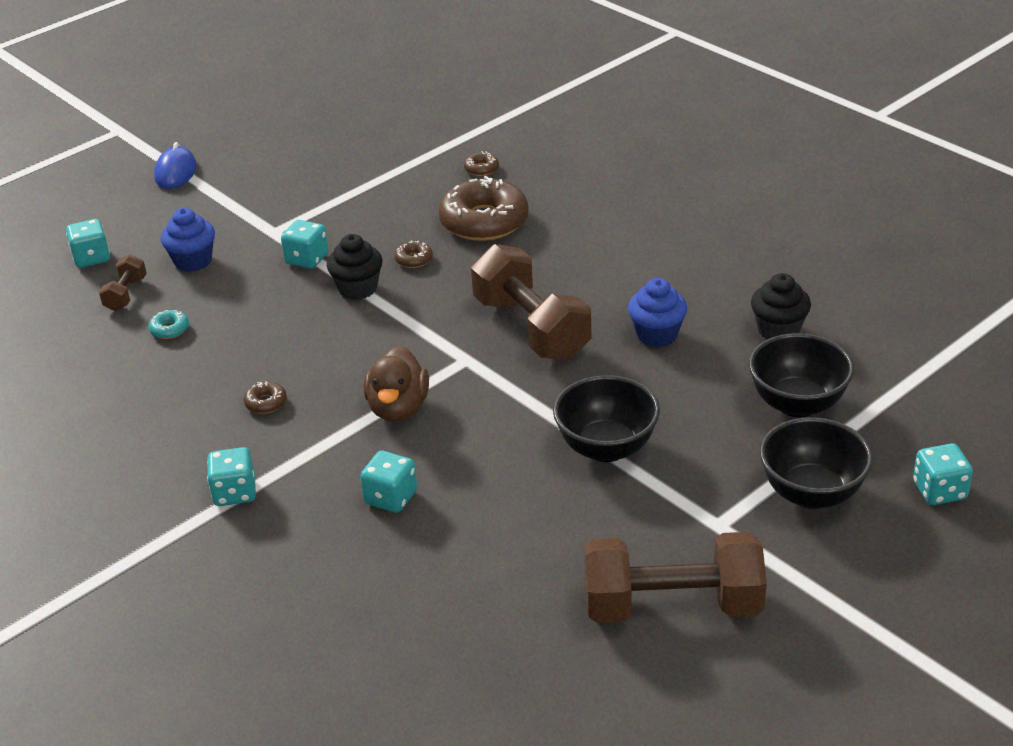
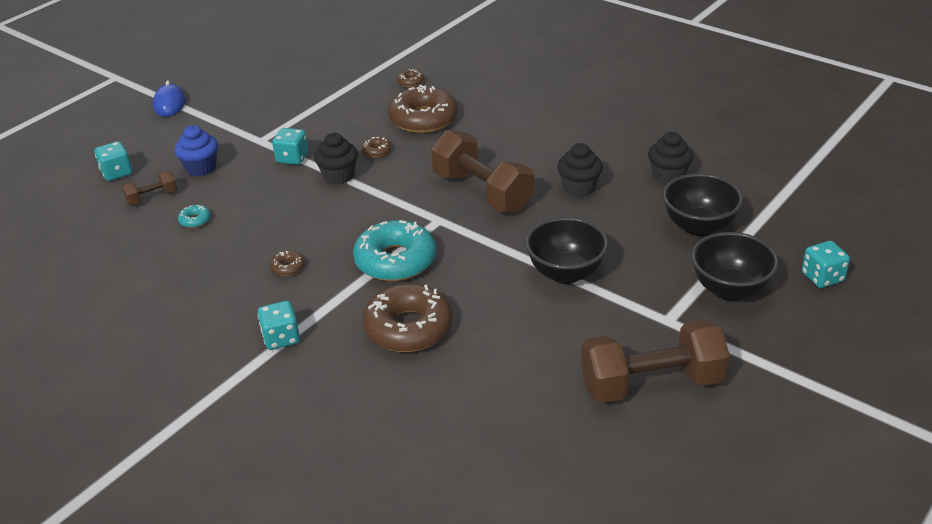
camera: 10 degrees left, 0 degrees up
(126, 294) = (152, 197): brown dumbbell -> brown dumbbell turned 60 degrees clockwise
(391, 497) = (408, 328): turquoise dice -> brown donut
(398, 408) = (395, 261): brown duck -> turquoise donut
(657, 335) = (579, 188): blue cupcake -> black cupcake

